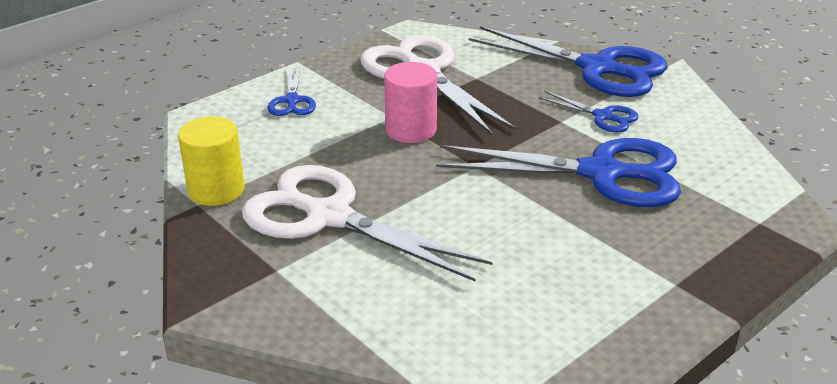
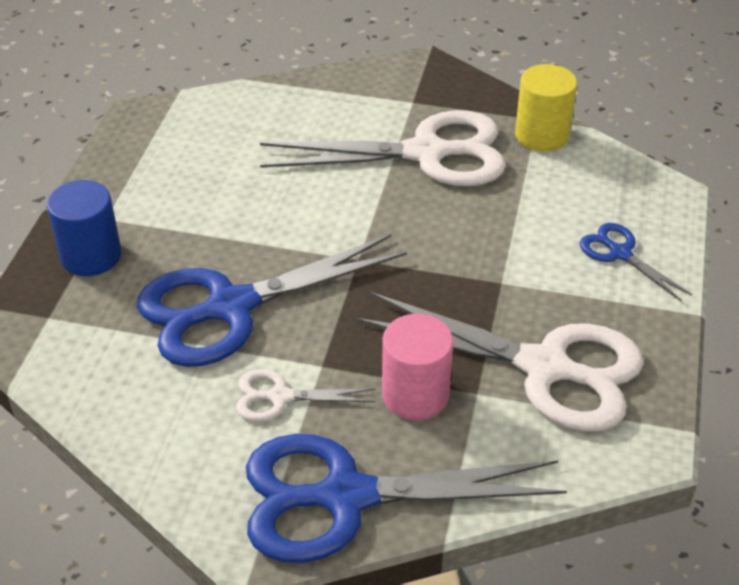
camera: 145 degrees right, 10 degrees up
(411, 130) = (462, 273): pink cylinder -> pink cylinder (415, 394)
(602, 116) = (280, 397): blue scissors -> white scissors
(704, 255) = (91, 256): none -> blue cylinder

